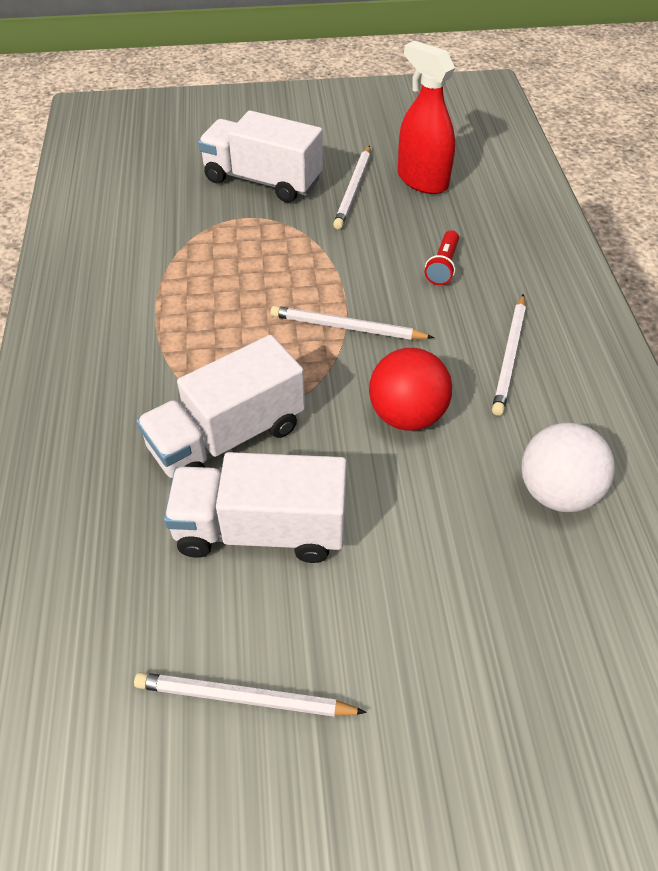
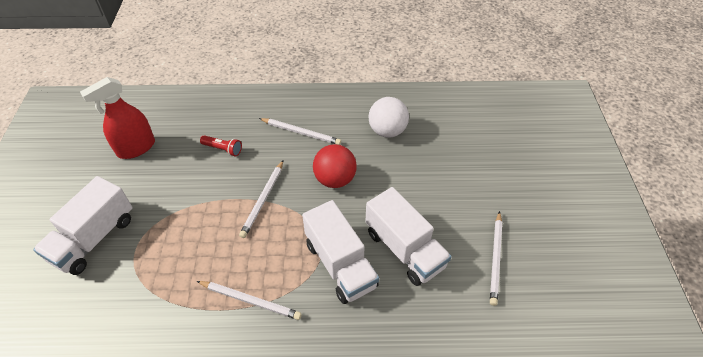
camera: 85 degrees left, 0 degrees up
(261, 530) = (404, 249): white truck -> white truck turned 45 degrees counterclockwise
(353, 189) = (130, 185): white pencil -> white pencil (250, 300)

